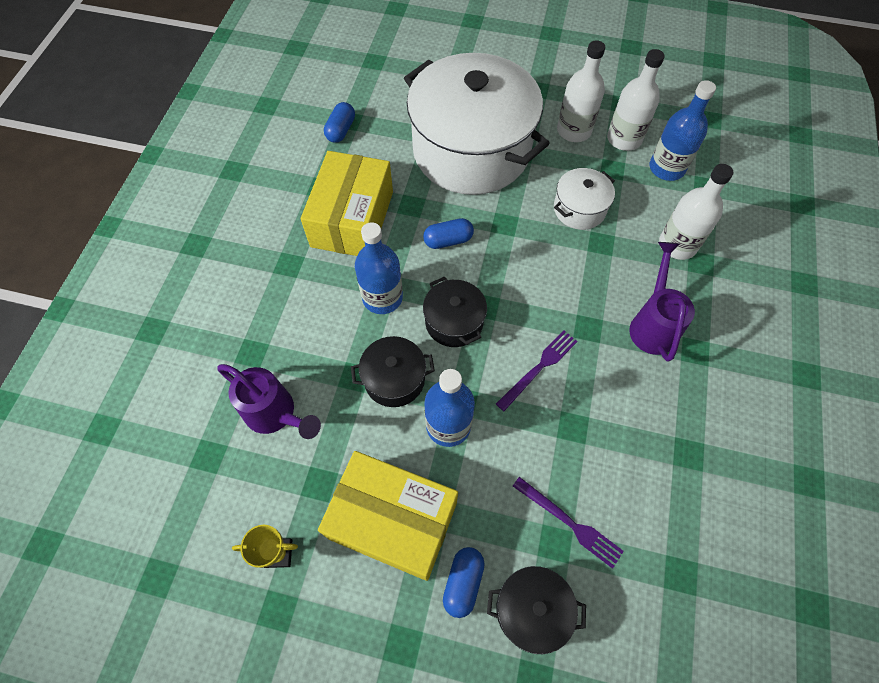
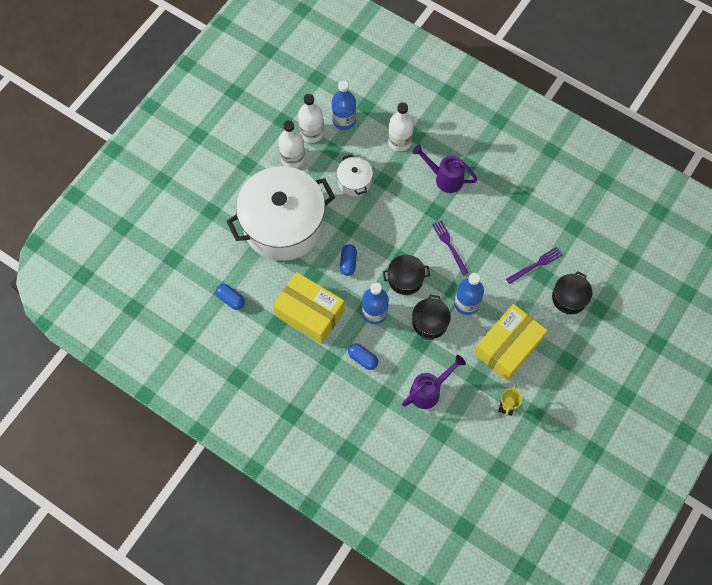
camera: 70 degrees left, 5 degrees up
(463, 582) = (548, 324): blue capsule -> blue capsule (363, 358)

